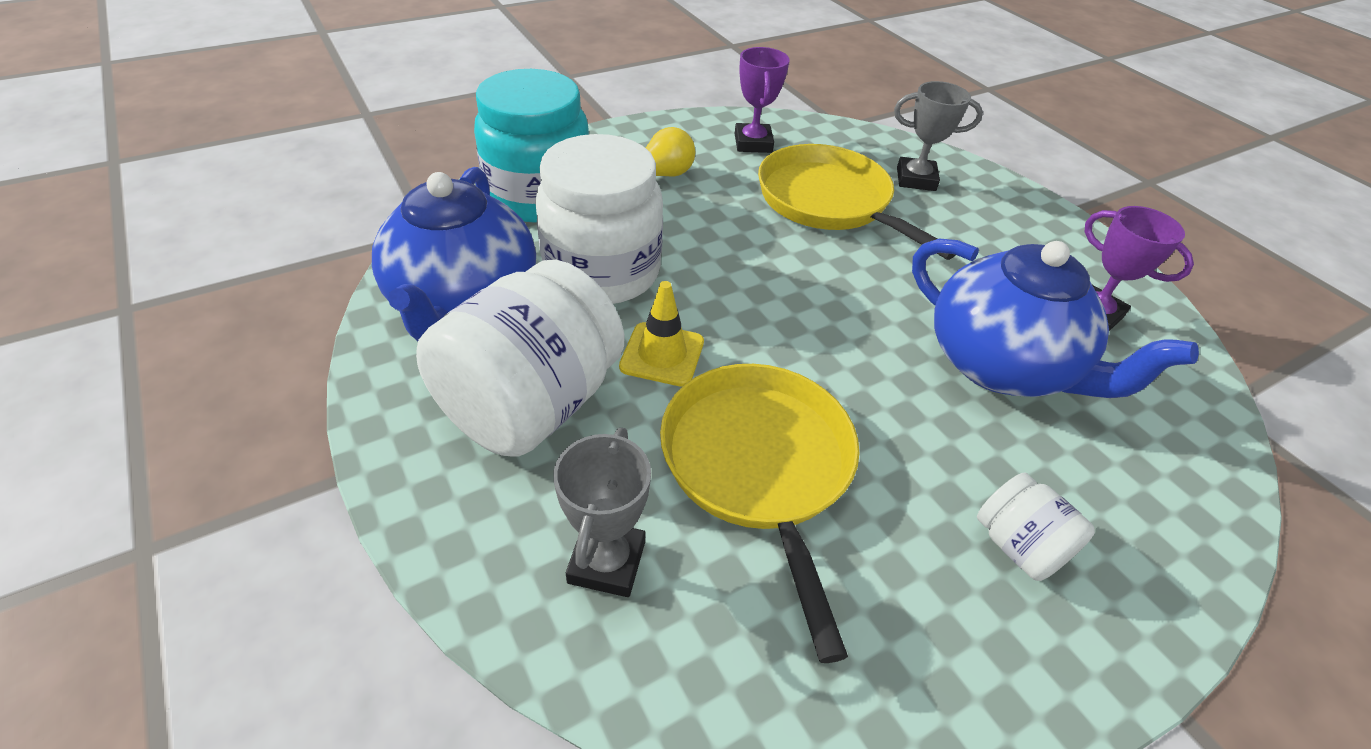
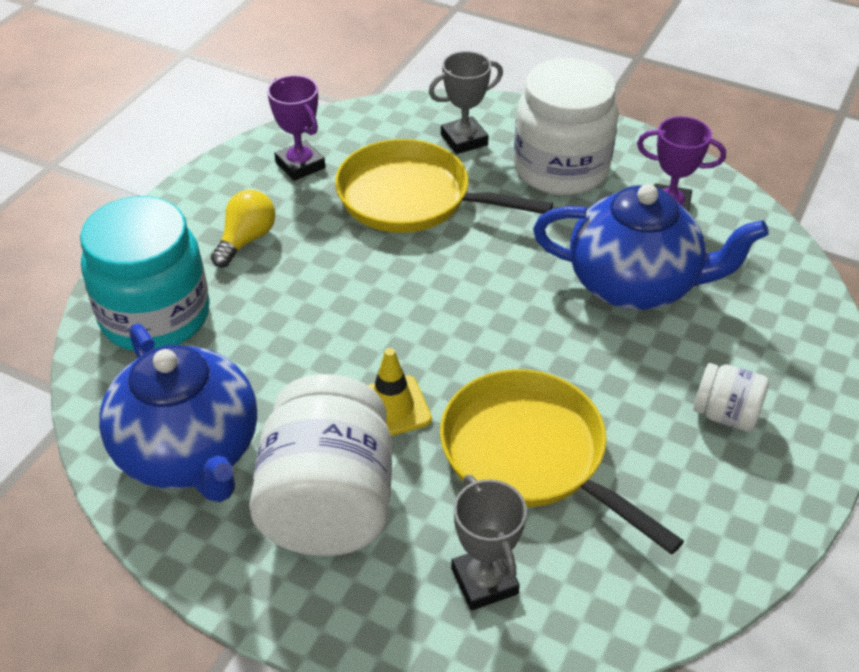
camera: 30 degrees left, 0 degrees up
(602, 272) = (280, 361): white jar -> white jar (561, 169)

